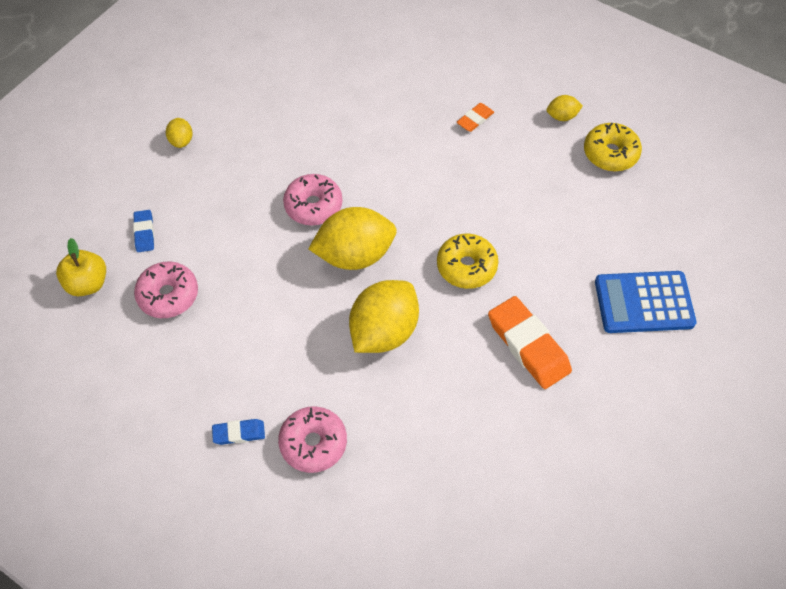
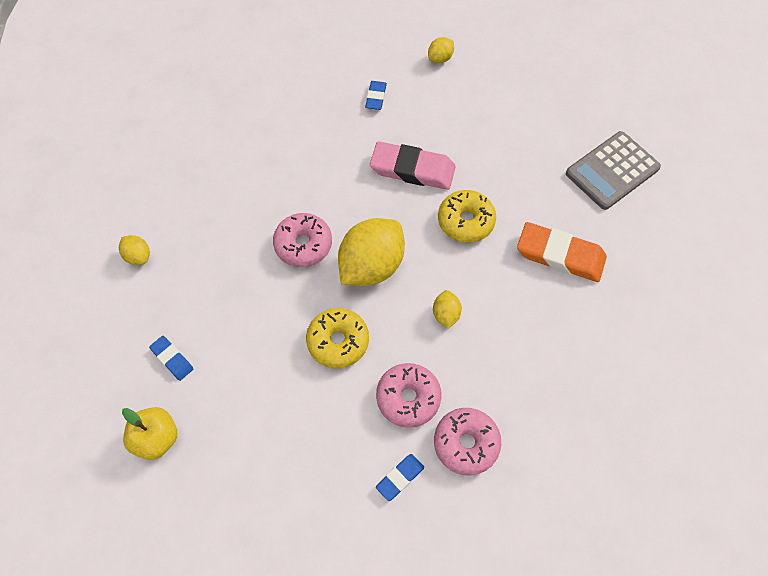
camera: 35 degrees left, 5 degrees up
(168, 295) = (240, 400): pink donut -> pink donut (408, 398)
(384, 332) = (446, 314): yellow lemon -> yellow lemon, size x0.46
(456, 197) = (412, 169): none -> pink eraser
(475, 119) = (376, 97): orange eraser -> blue eraser
(610, 153) = (498, 68): yellow donut -> yellow donut (338, 341)
(644, 303) = (612, 171): blue calculator -> grey calculator

